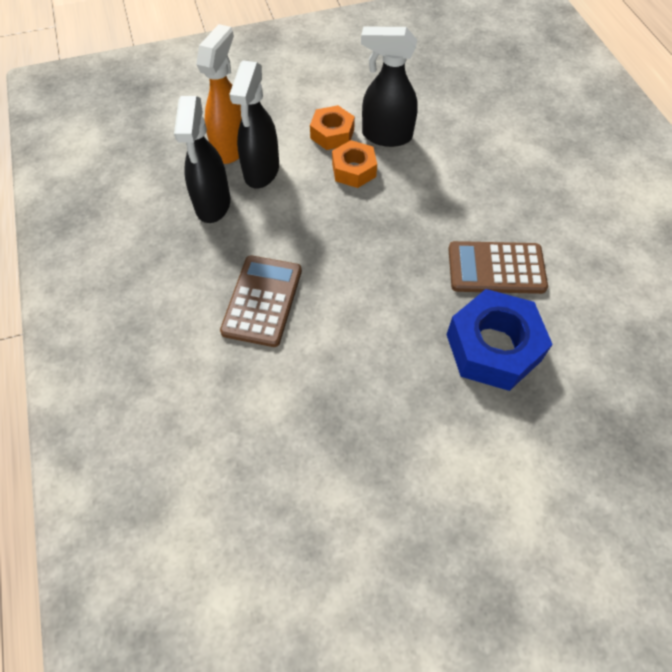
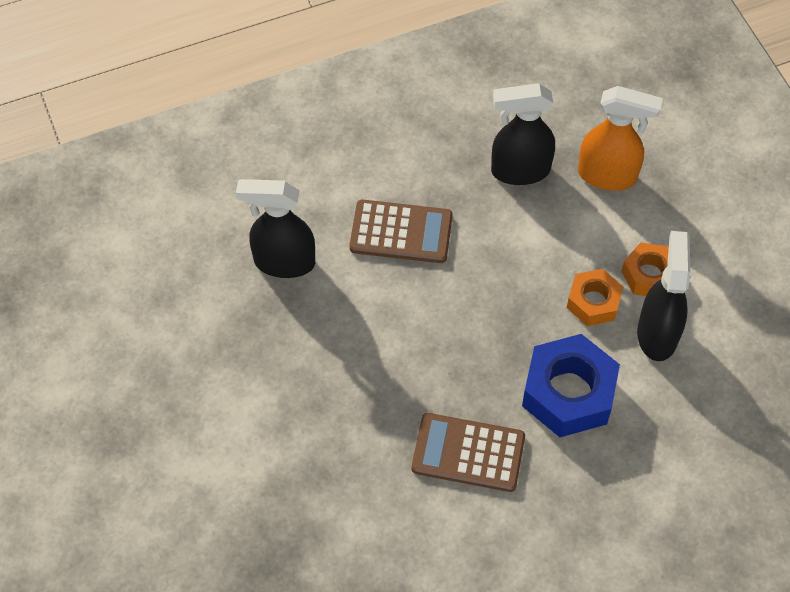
camera: 85 degrees right, 0 degrees up
(261, 172) = (575, 209): black spray bottle -> black spray bottle (283, 262)
(493, 347) = (365, 446): blue nut -> blue nut (568, 393)
(496, 268) = (468, 453): brown calculator -> brown calculator turned 75 degrees counterclockwise

